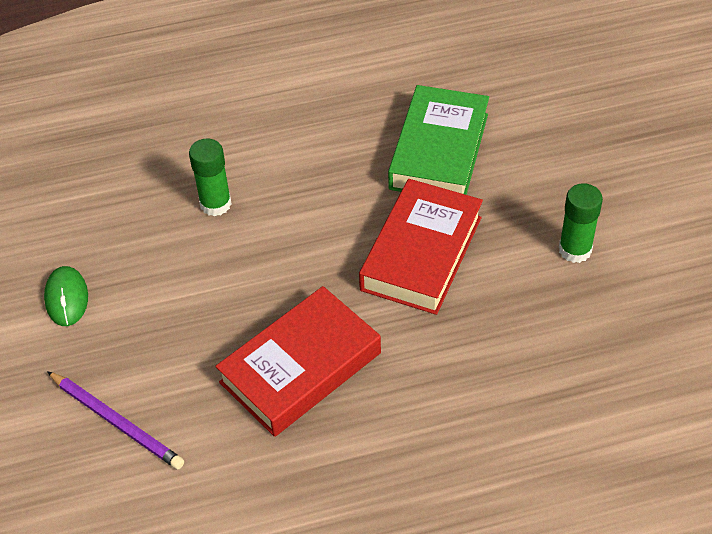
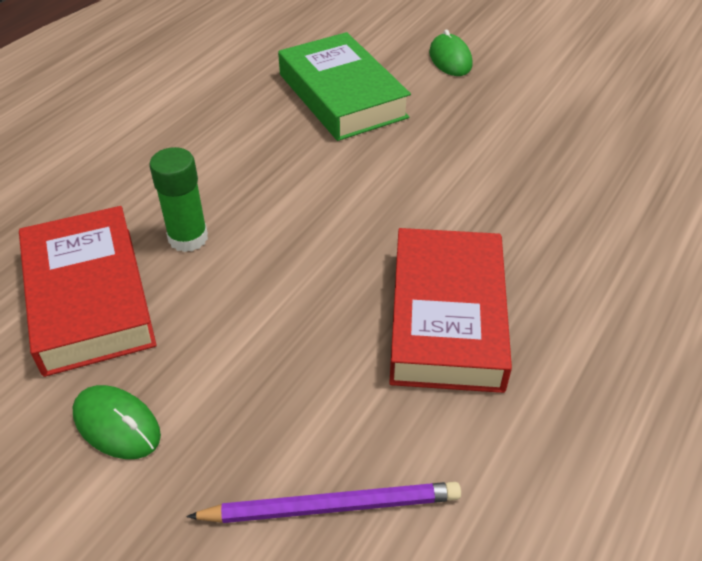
camera: 45 degrees left, 5 degrees down
(422, 253) = (425, 169): red book -> red book (89, 297)
(567, 167) = (450, 59): none -> green mouse
(575, 250) = (529, 104): green glue stick -> none

